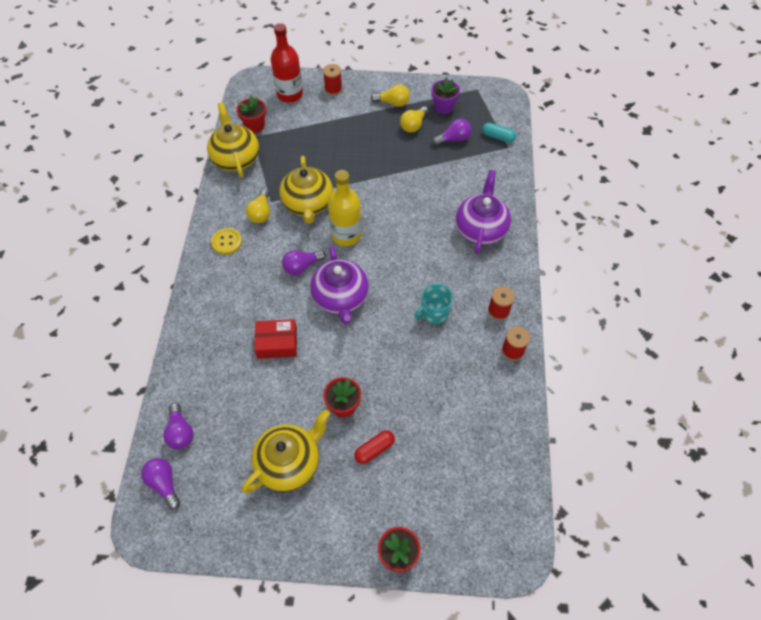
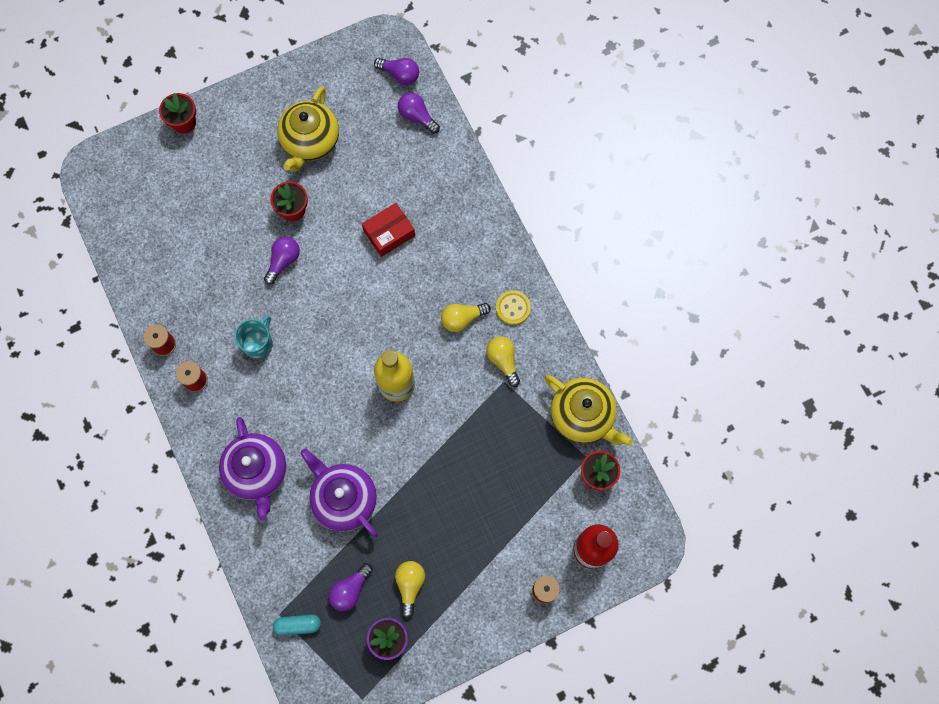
camera: 150 degrees right, 15 degrees up
(302, 266) = (418, 322): purple light bulb -> purple light bulb (283, 261)
(308, 204) = (461, 400): yellow teapot -> none
(340, 298) = (358, 309): purple teapot -> purple teapot (344, 498)
(374, 449) = (245, 188): red capsule -> none
(393, 103) = (456, 609): yellow light bulb -> yellow light bulb (462, 319)

